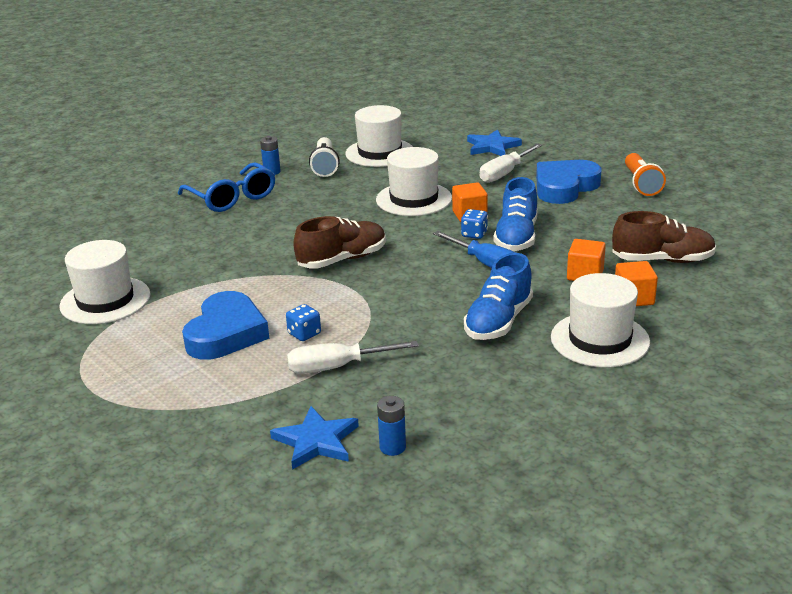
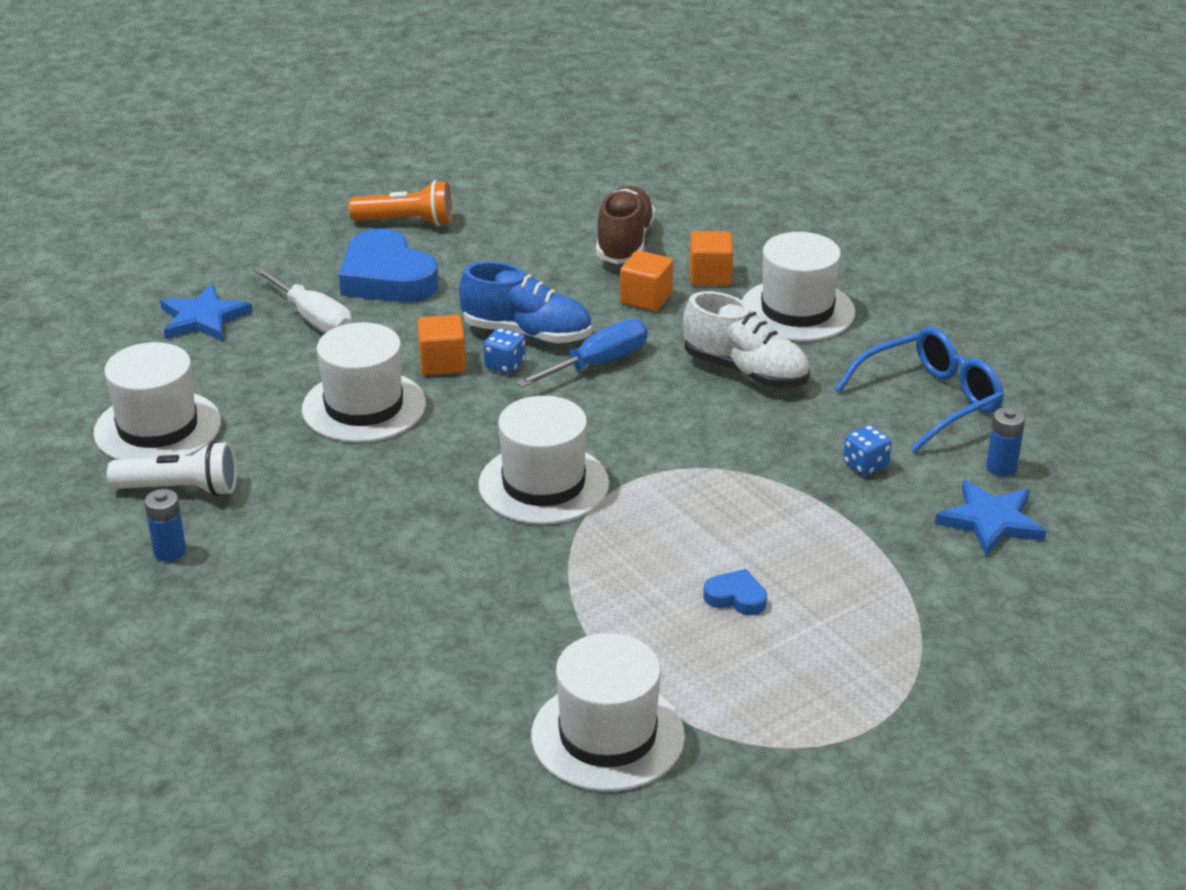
camera: 85 degrees left, 5 degrees up
(226, 333) = (736, 597): blue heart -> blue heart, size x0.45
(232, 198) = (261, 600): blue glasses -> blue glasses (929, 401)
(304, 334) = (749, 525): blue dice -> blue dice (865, 465)
(337, 367) = (834, 500): white screwdriver -> none
(342, 260) = (543, 484): brown shoe -> white hat
(498, 321) = (745, 371): blue shoe -> white shoe

